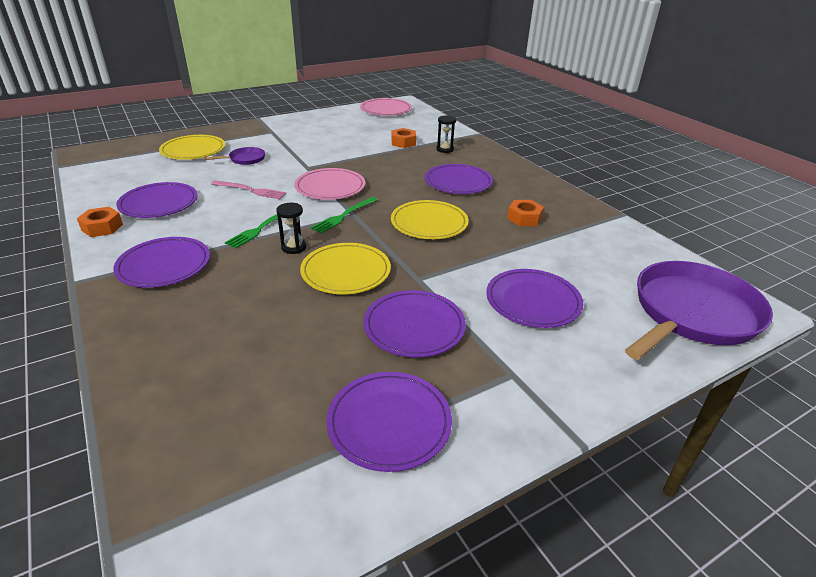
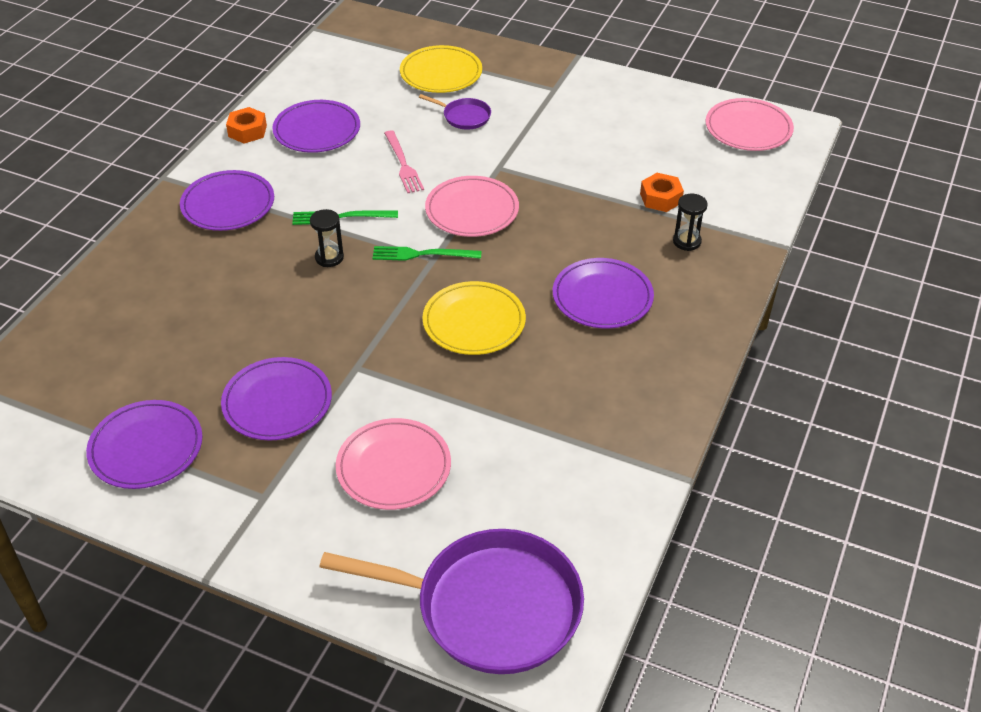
camera: 55 degrees right, 10 degrees up
(346, 272) = (321, 314): yellow plate -> none
(524, 218) = (571, 392): orange nut -> none
(533, 301) = (393, 467): purple plate -> pink plate

